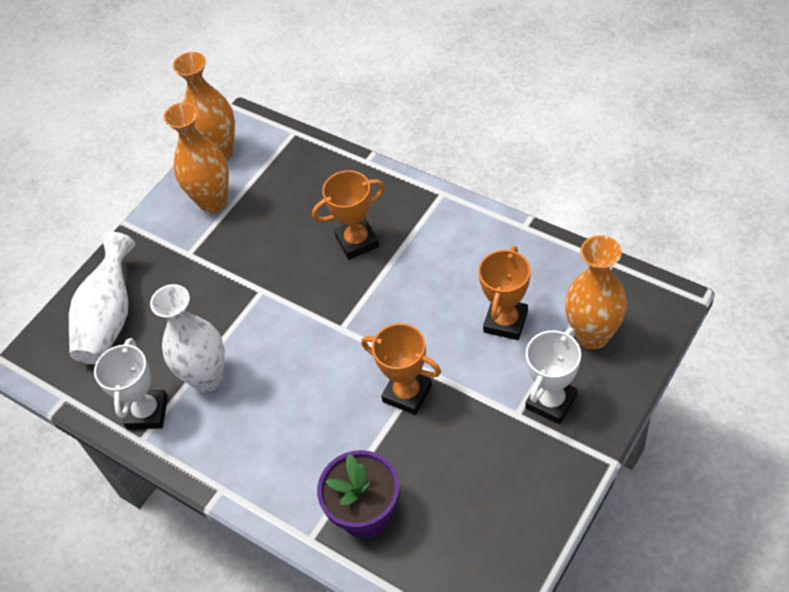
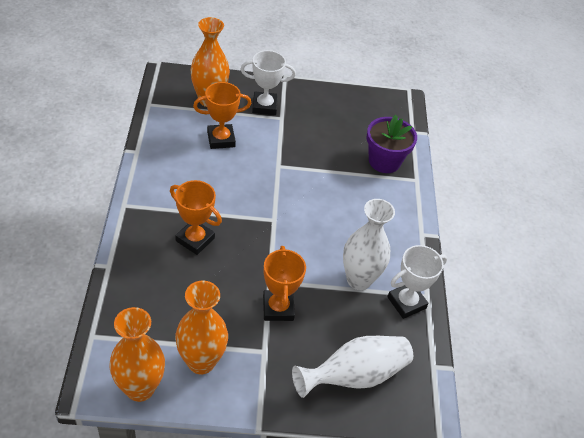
camera: 135 degrees left, 5 degrees down
(407, 393) = (300, 169): orange trophy -> orange trophy (278, 308)

